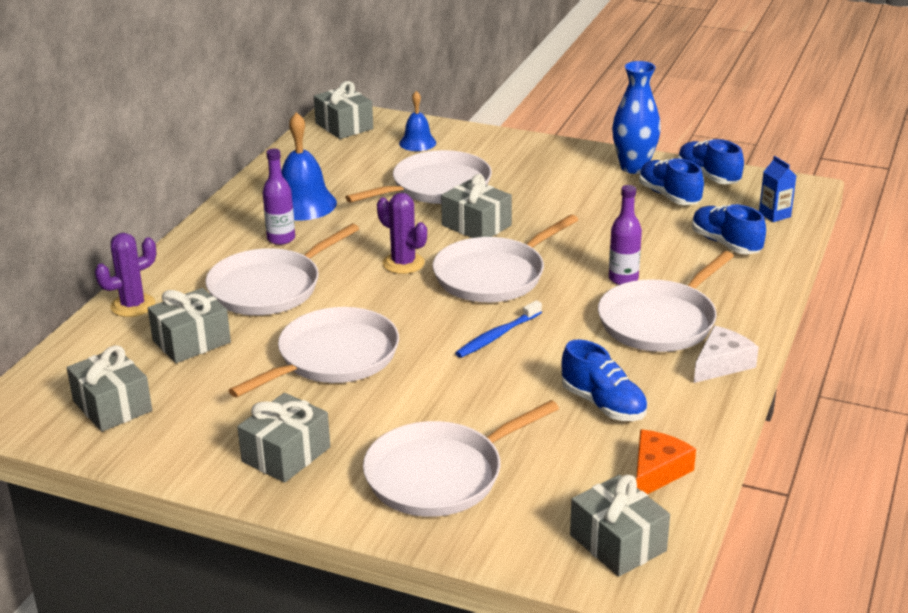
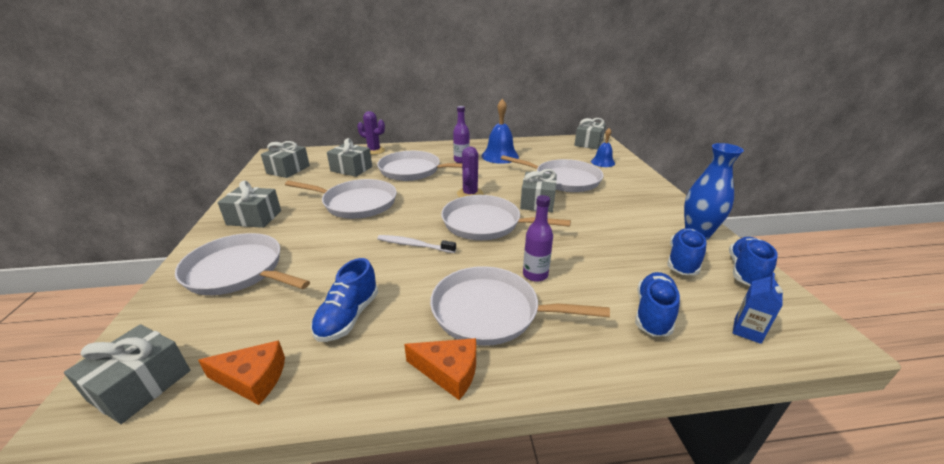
camera: 60 degrees right, 0 degrees up
(497, 336) = (414, 245): blue toothbrush -> white toothbrush
(722, 364) = (449, 371): white cheese -> orange cheese

